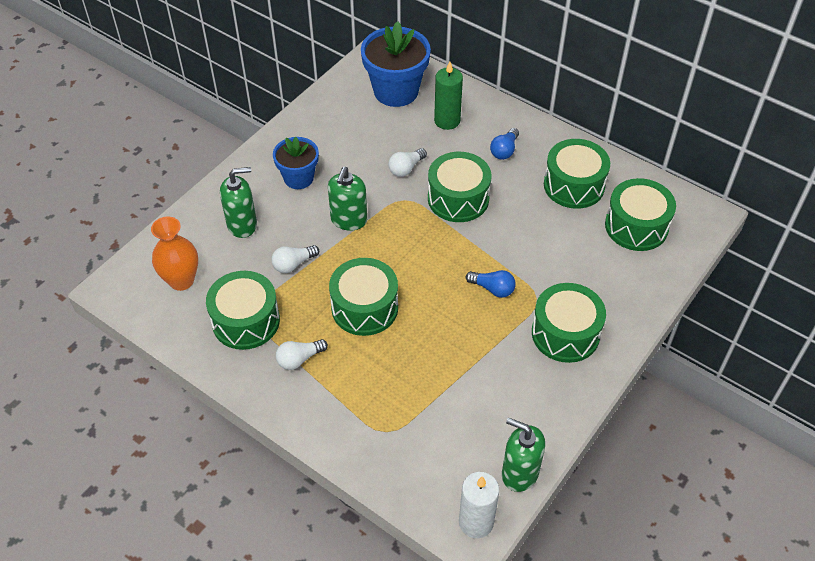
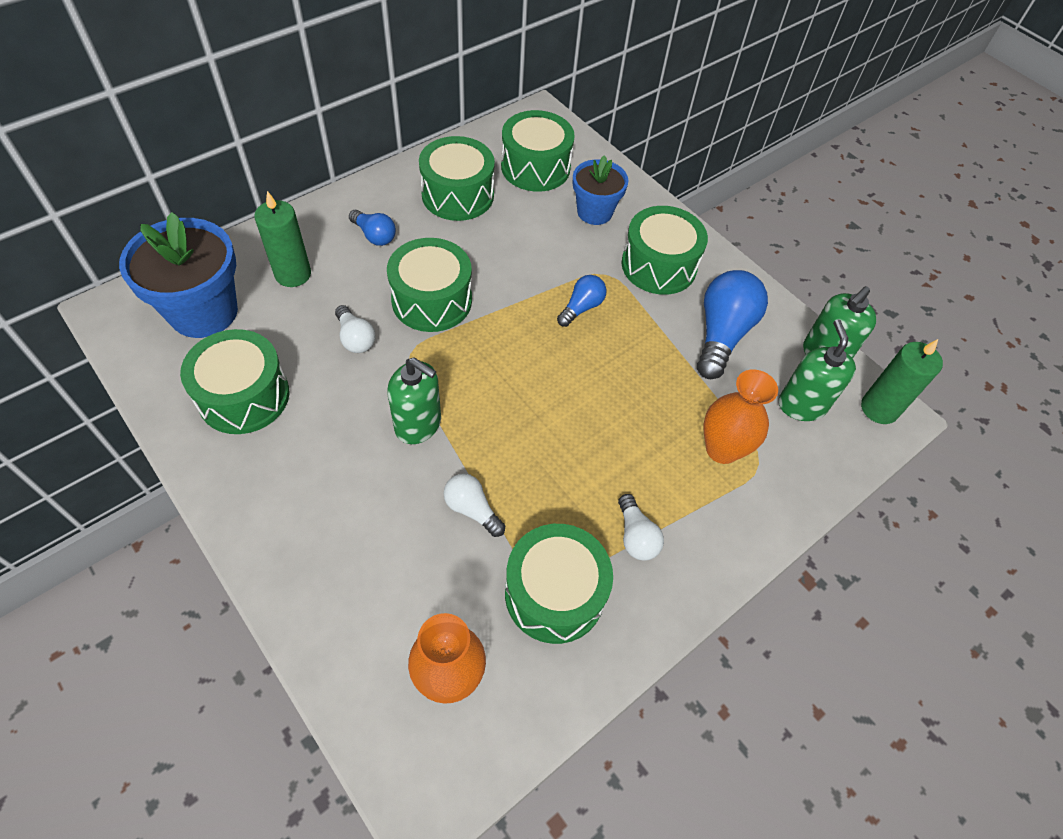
camera: 80 degrees left, 5 degrees up
(242, 225) = (370, 564): green soap dispenser -> green soap dispenser (801, 405)
(293, 264) = (472, 509): white light bulb -> white light bulb turned 150 degrees clockwise
(298, 178) = (310, 468): blue flower pot -> blue flower pot (594, 212)
(364, 307) = (572, 441): green drum -> green drum (244, 396)
(390, 404) = (722, 449): none -> orange vase
(476, 522) = (879, 408): white candle -> green candle
(508, 390) = (721, 334): none -> blue light bulb

